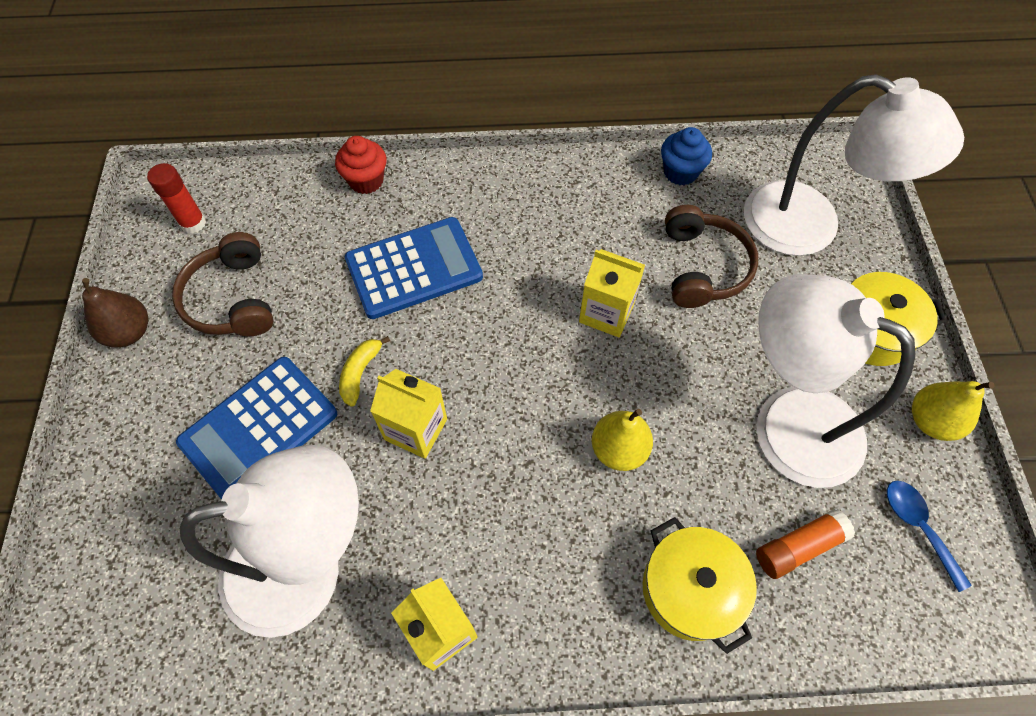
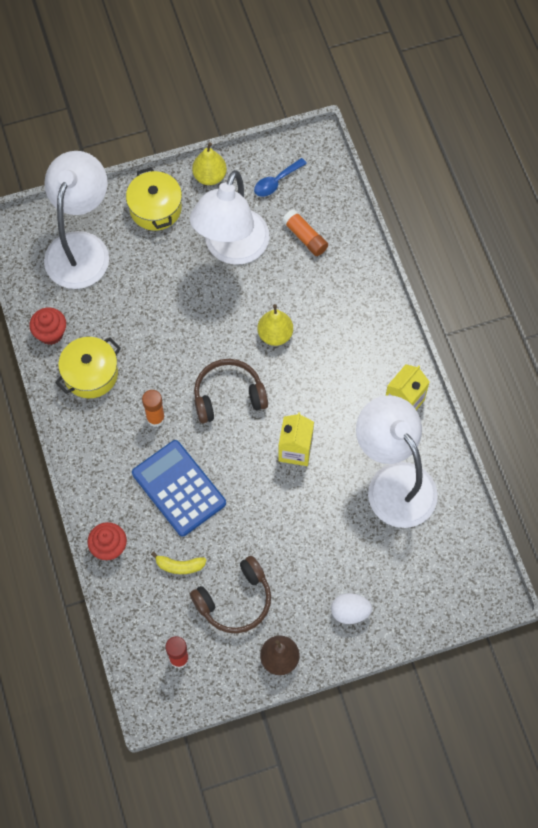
camera: 105 degrees left, 5 degrees up
(141, 439) = (350, 612): none -> white egg
(259, 428) = (322, 543): blue calculator -> none
(360, 373) = (267, 495): yellow banana -> yellow banana (179, 566)
(524, 262) = (155, 418): none -> orange glue stick
(606, 313) = (182, 359): yellow carton -> none
(680, 172) = (50, 333): blue cupcake -> red cupcake
(690, 589) = (344, 286): yellow pot -> yellow pot (90, 374)
(702, 267) = (131, 308): brown headphones -> brown headphones (228, 396)

